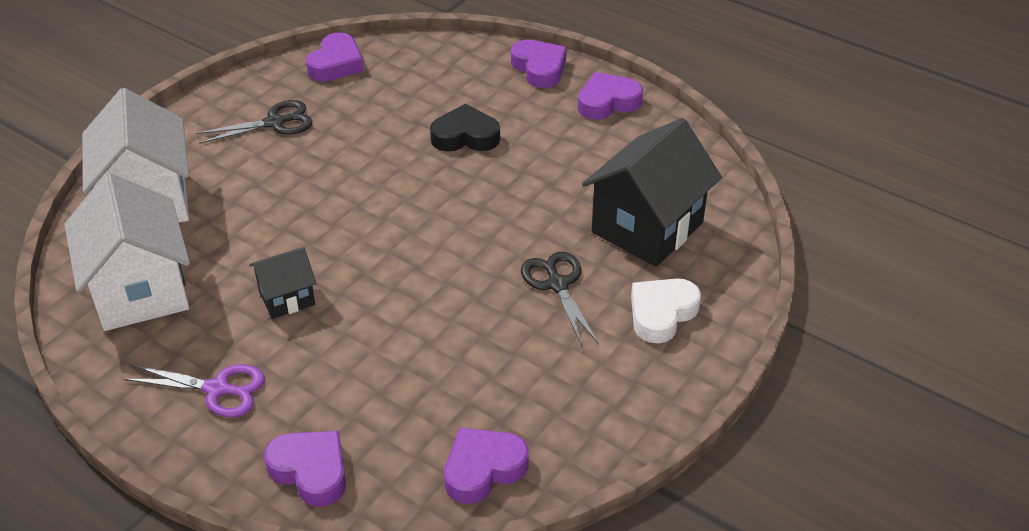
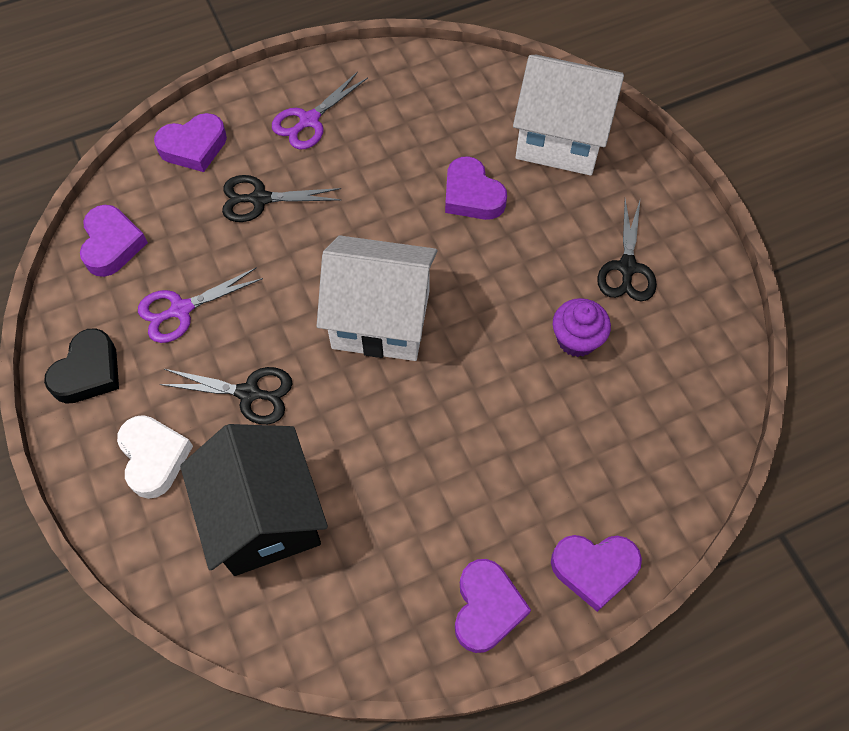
camera: 120 degrees right, 20 degrees up
(140, 290) = (448, 106): white house -> white house (381, 319)
(287, 298) = (374, 192): black house -> none
(336, 64) = (709, 360): purple heart -> purple heart (472, 195)
(347, 378) = (260, 199): none -> black scissors
(364, 127) = (576, 339): none -> purple cupcake
(465, 136) = (509, 425): black heart -> black heart (88, 372)
(515, 371) = (181, 310): none -> purple scissors

